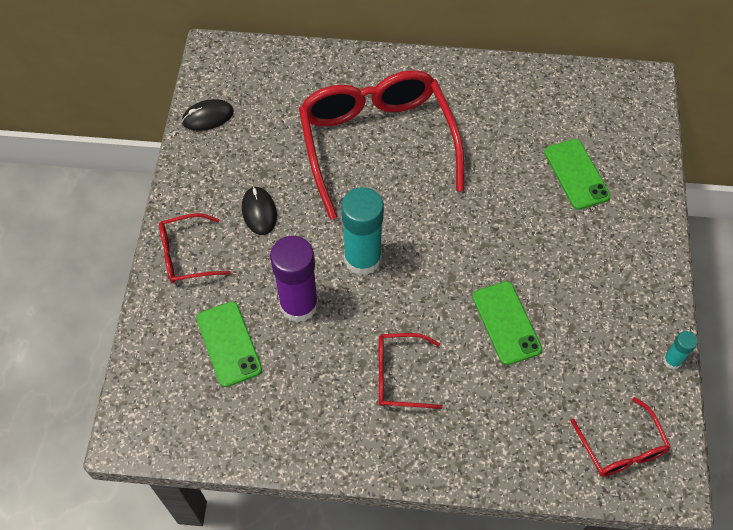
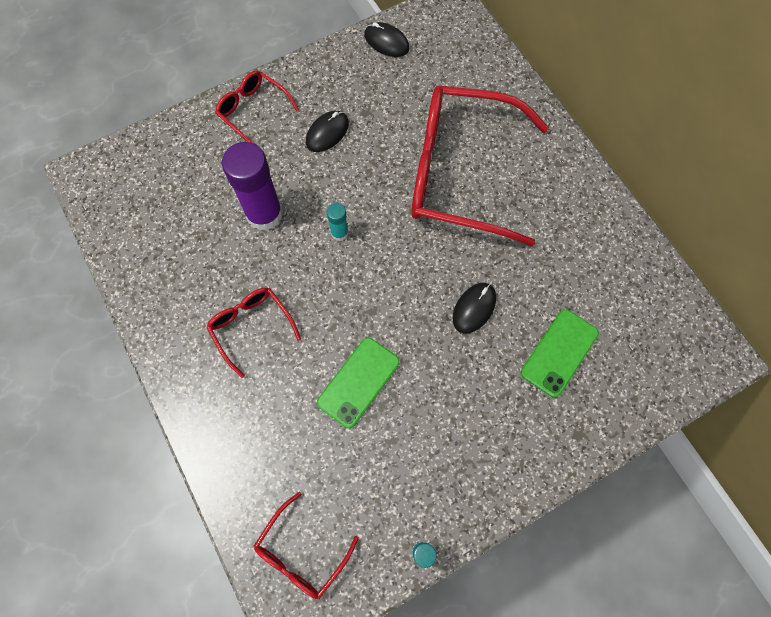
camera: 55 degrees right, 10 degrees up
(229, 344) = (198, 188): green phone -> none
(362, 259) = (339, 233): turquoise glue stick -> turquoise glue stick, size x0.47
(377, 143) = (460, 173): red glasses -> red glasses turned 120 degrees counterclockwise
(501, 206) = (474, 308): none -> black mouse

